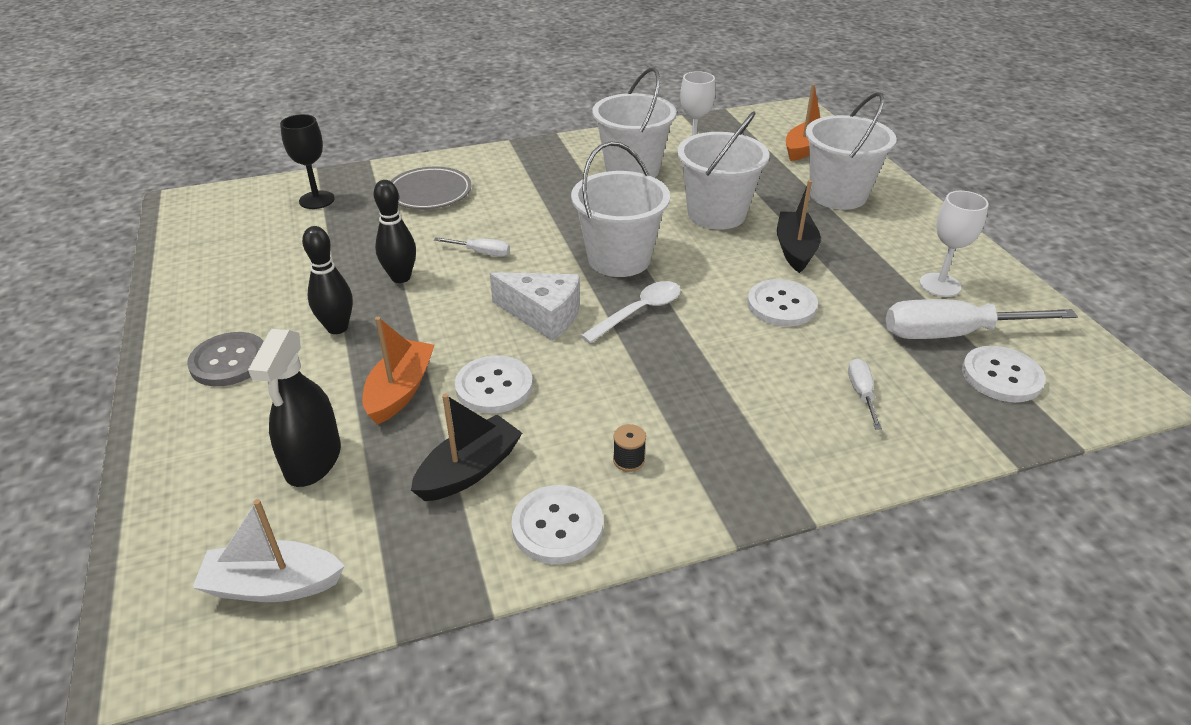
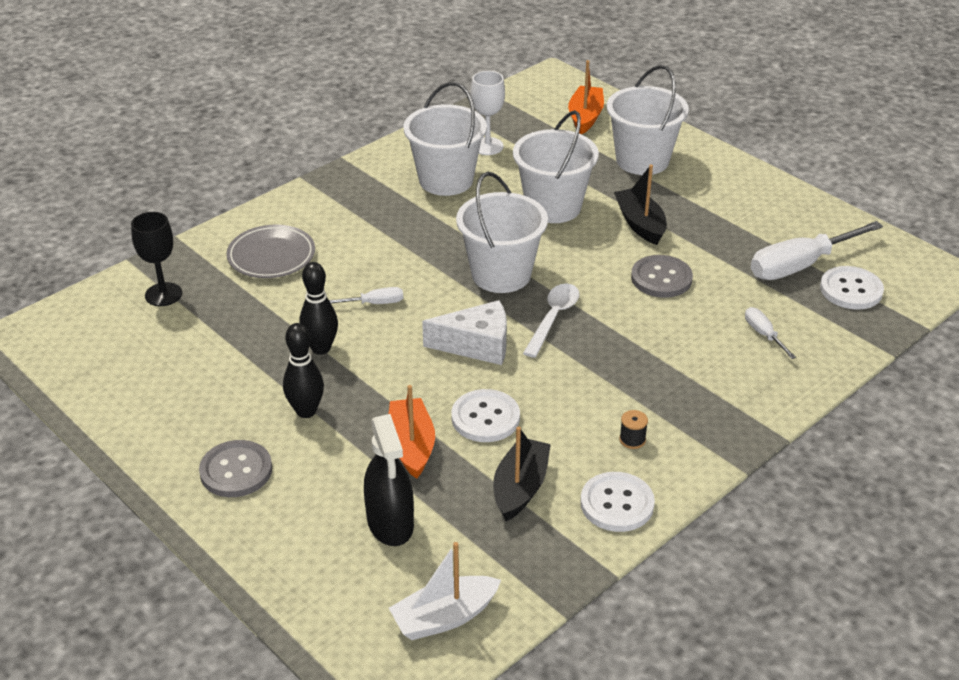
camera: 25 degrees left, 0 degrees up
(781, 305) = (661, 278): white button -> grey button
(940, 285) = (769, 225): white goblet -> none

